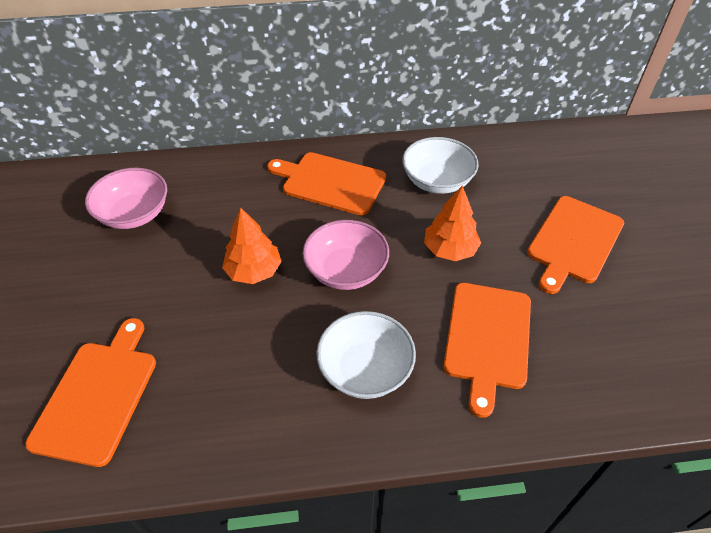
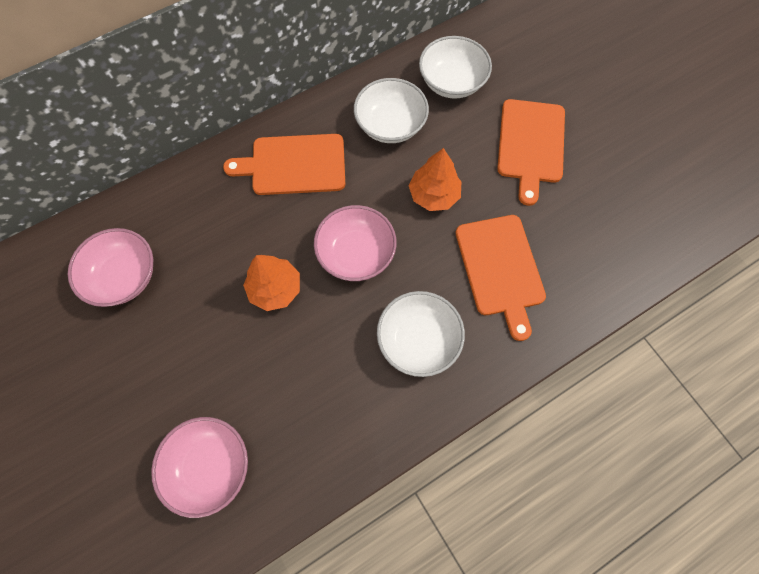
camera: 25 degrees left, 20 degrees up
(98, 396) = (210, 466): orange cutting board -> pink bowl
(515, 167) = (452, 82): none -> white bowl

